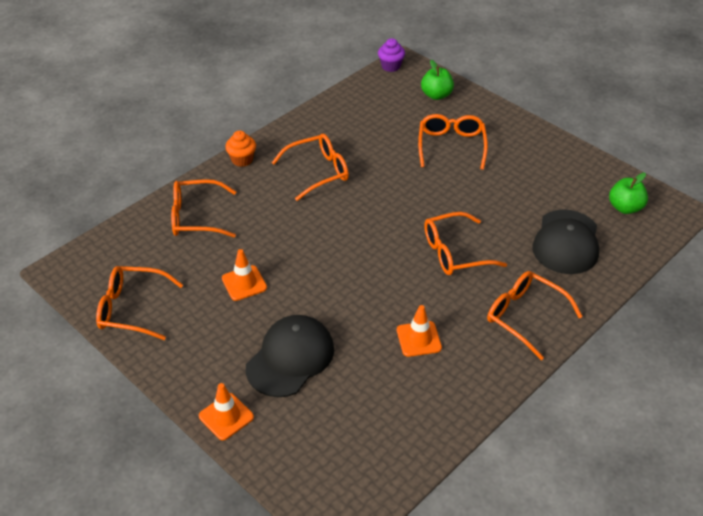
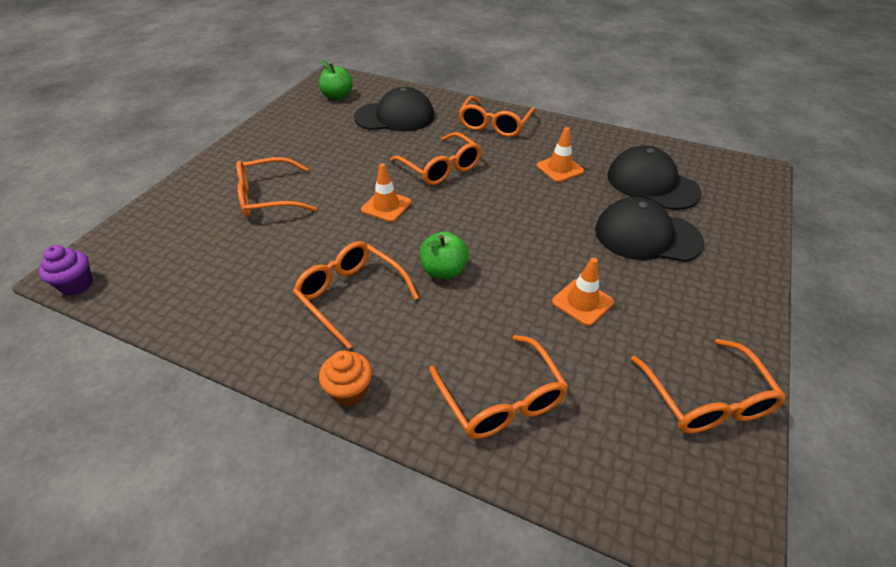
camera: 110 degrees left, 0 degrees up
(226, 416) = (748, 257): orange traffic cone -> orange traffic cone (386, 206)
(361, 403) = (652, 183): none -> black cap
(436, 95) = (158, 227): green apple -> green apple (443, 271)

